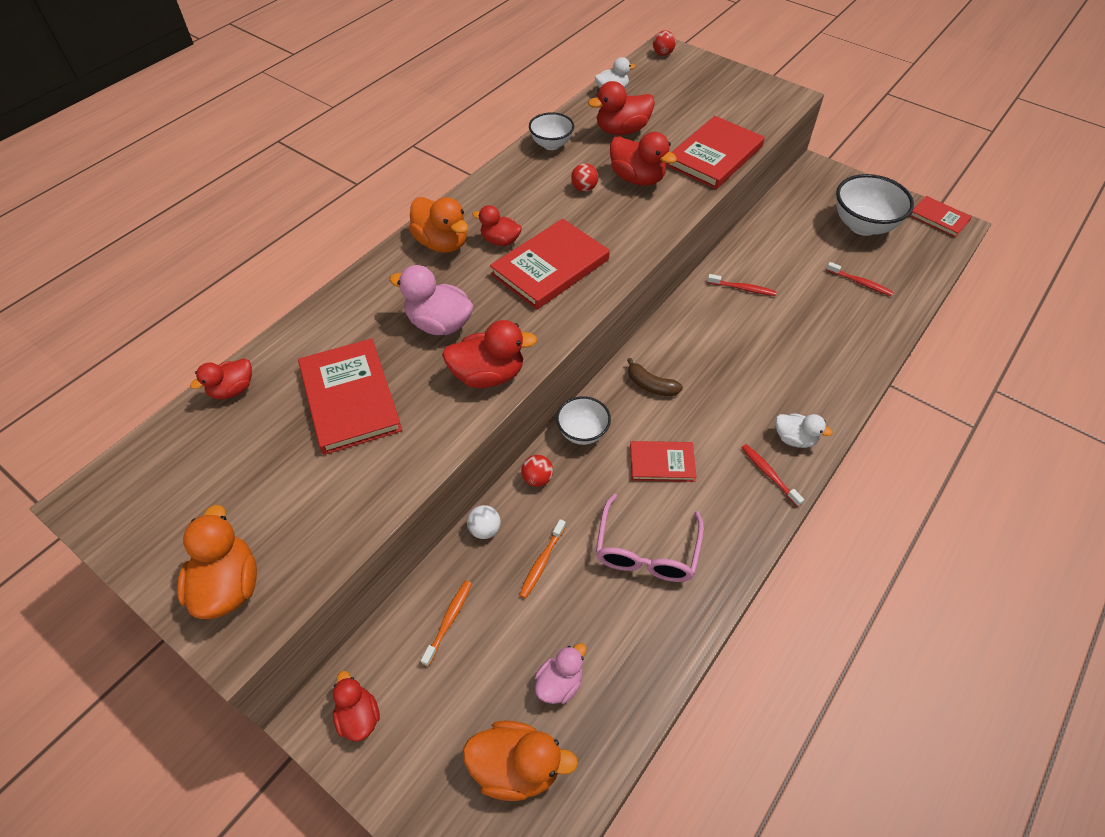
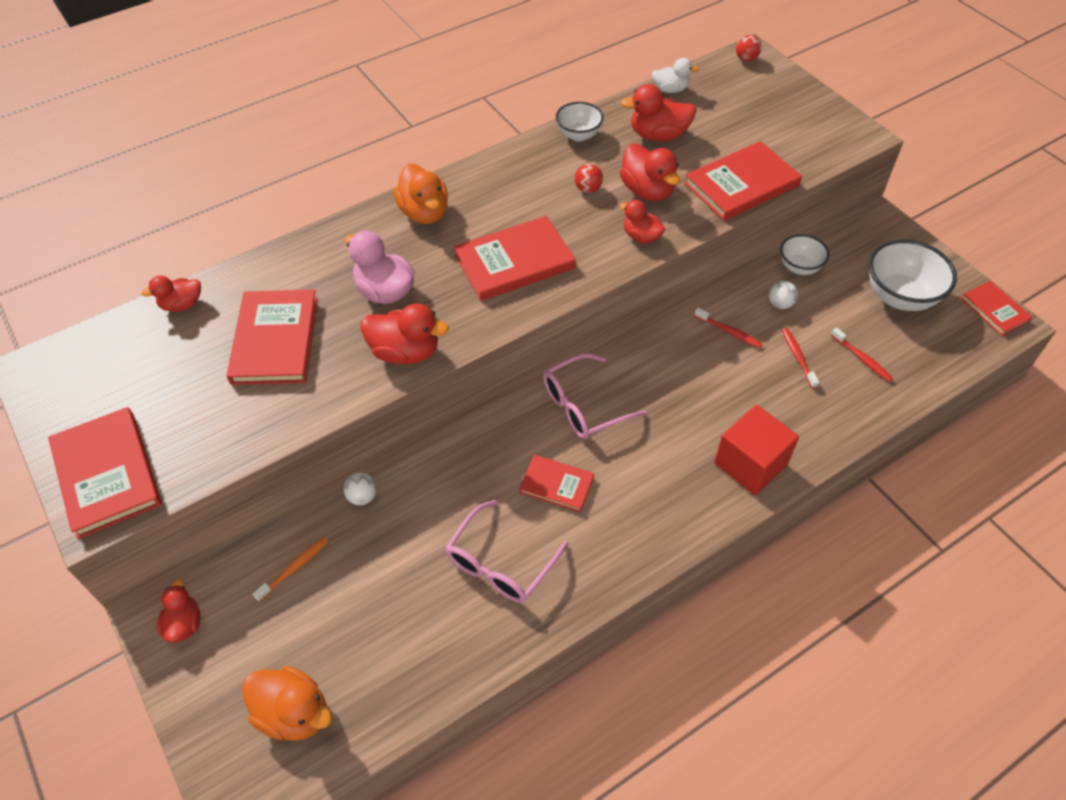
camera: 20 degrees right, 0 degrees up
(228, 585) = (107, 474): orange duck -> red book
(500, 241) = (480, 223): red duck -> red duck (641, 237)
(537, 479) = (431, 464): red ball -> none
(542, 562) = (399, 543): orange toothbrush -> none
(559, 683) = (364, 655): pink duck -> none
(582, 432) = (494, 433): white bowl -> white bowl (799, 267)
(651, 385) = (584, 405): brown banana -> pink glasses
(769, 474) = (658, 528): red toothbrush -> red toothbrush (798, 357)
(772, 255) = (780, 304): none -> white ball
(794, 439) = (702, 501): white duck -> none
(817, 395) = (750, 464): none -> red cube

